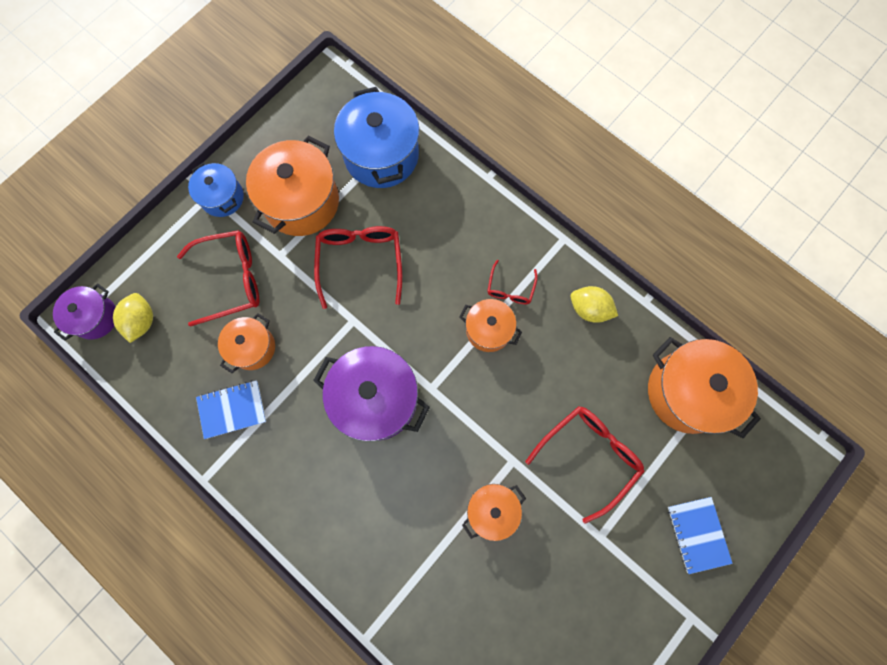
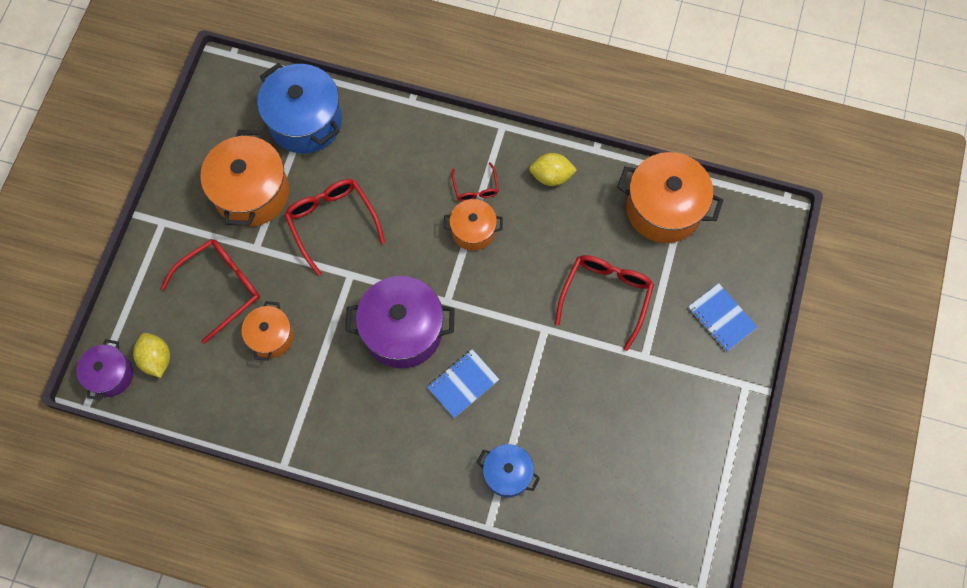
camera: 25 degrees left, 5 degrees down
(222, 197) = (176, 219): blue pot -> blue pot (507, 473)
(232, 409) = (279, 396): blue notebook -> blue notebook (463, 384)
(492, 510) = (545, 376): orange pot -> none

